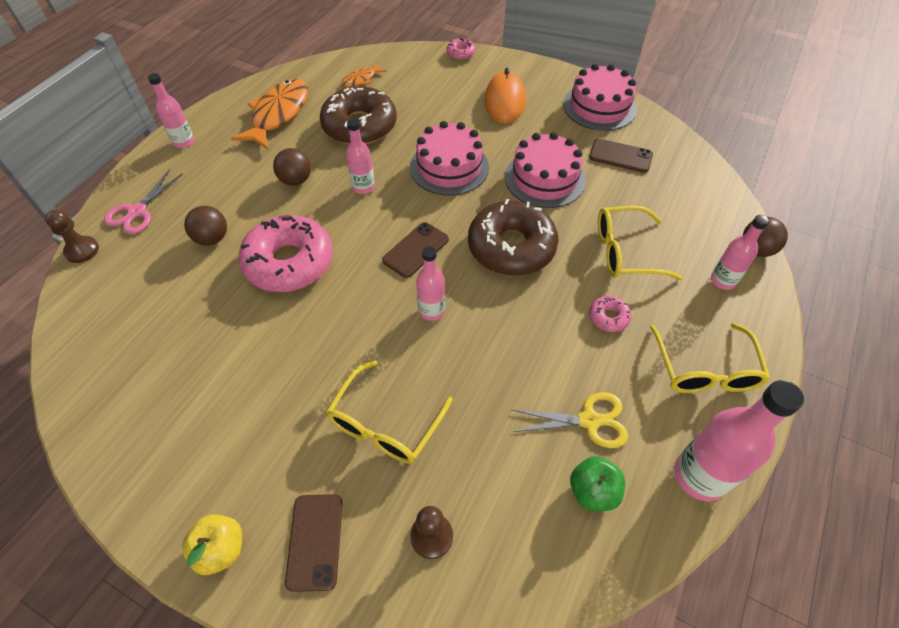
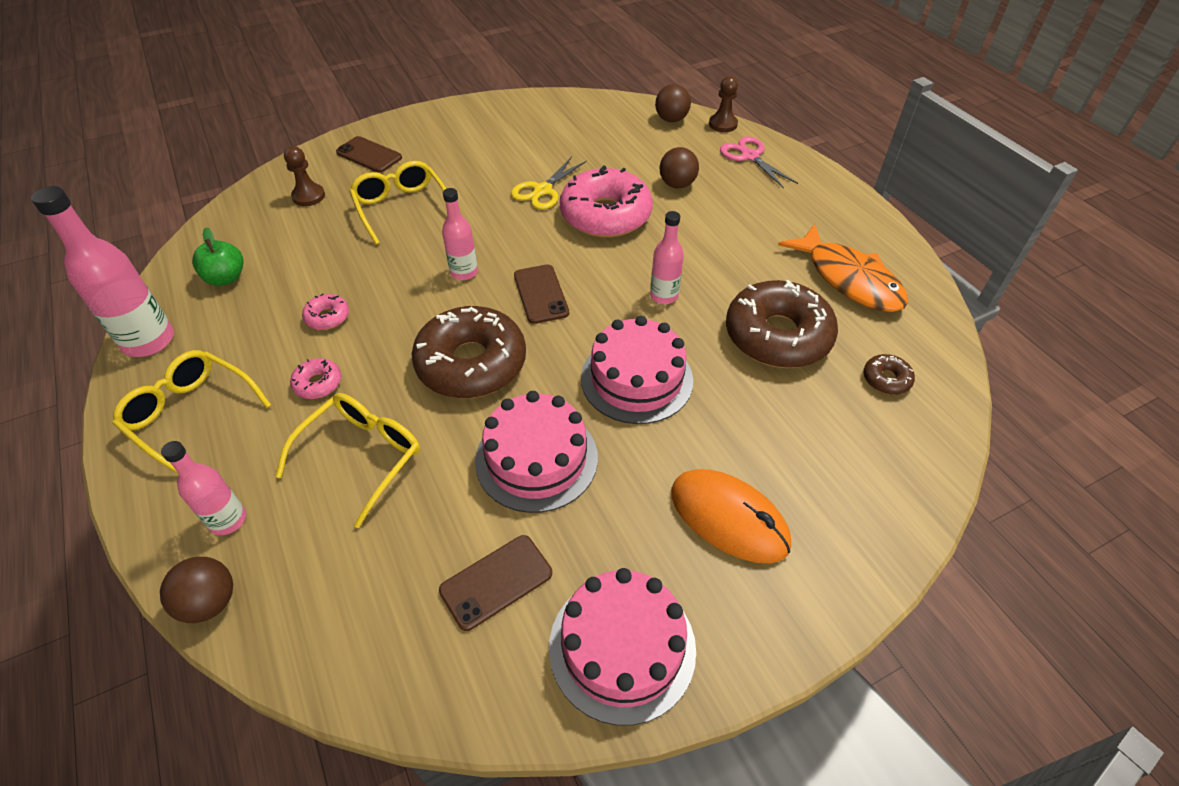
camera: 125 degrees right, 5 degrees down
(184, 142) = (840, 203): pink bottle -> none
(221, 549) = (410, 125): yellow apple -> none
(296, 180) = (716, 254): brown ball -> brown ball (671, 119)
(361, 80) = (886, 379): orange fish -> brown donut
(460, 53) = (901, 537): pink donut -> pink donut (327, 317)
(589, 420) = (264, 308): yellow scissors -> yellow scissors (542, 190)

